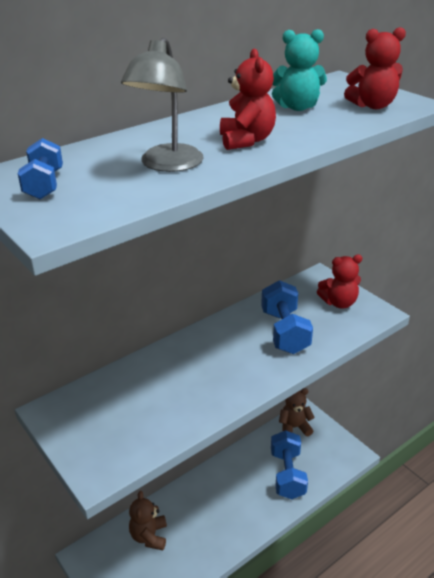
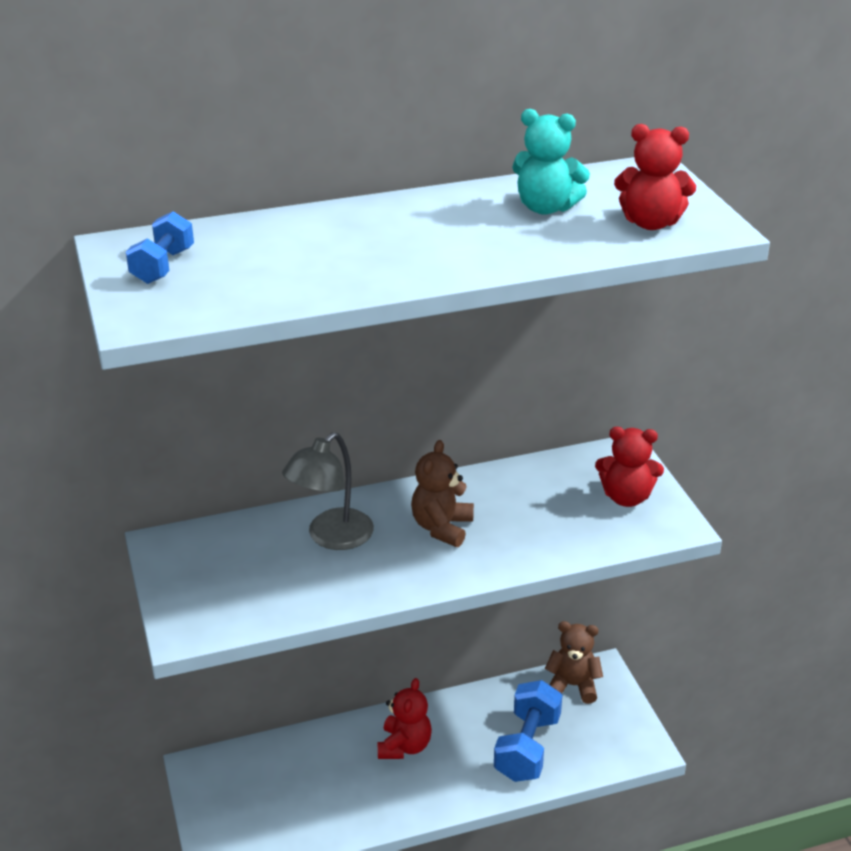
camera: 20 degrees right, 0 degrees up
(149, 536) = (293, 770): brown teddy bear -> brown teddy bear (442, 527)
(167, 165) = (313, 265): grey lamp -> grey lamp (331, 537)
(246, 141) = (434, 248): red teddy bear -> red teddy bear (404, 746)
(284, 332) = (519, 519): blue dumbbell -> none

